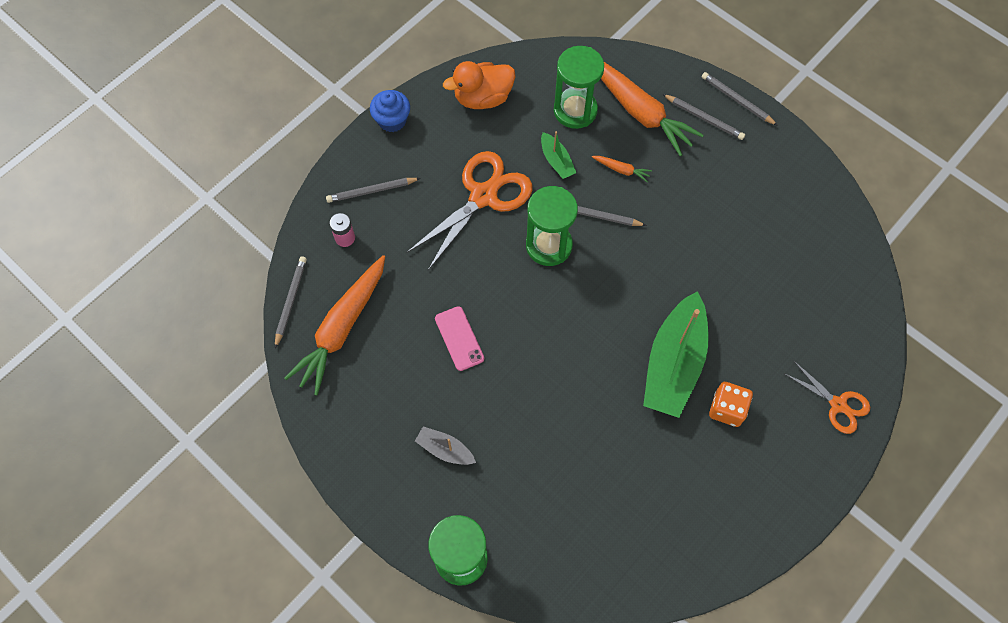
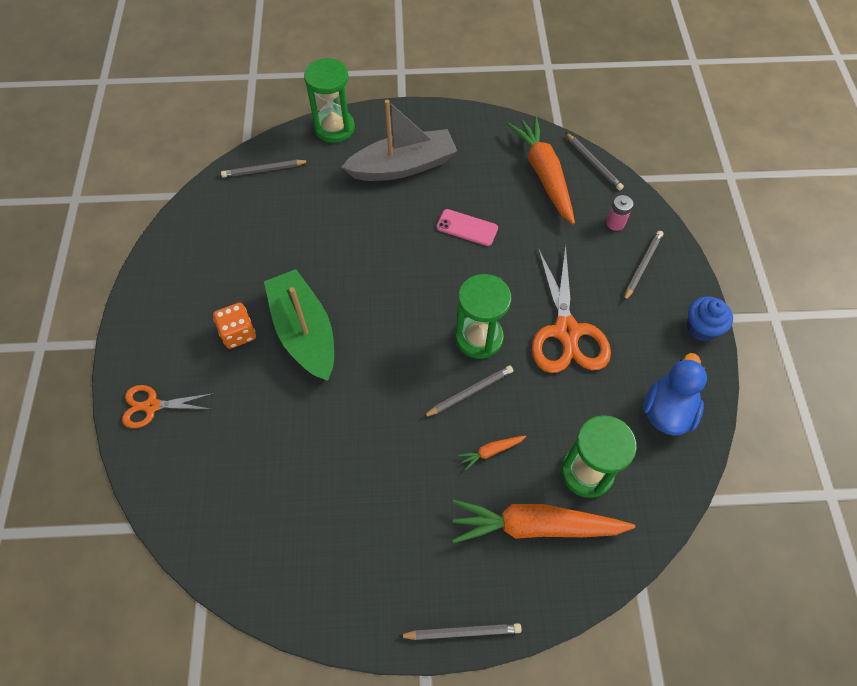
camera: 135 degrees right, 5 degrees down
(445, 449) = (403, 166): grey boat -> grey boat, size x2.15
(483, 98) = (667, 411): orange duck -> blue duck
(556, 161) = (548, 410): green boat -> none
(704, 118) = (473, 577): grey pencil -> grey pencil (264, 170)

